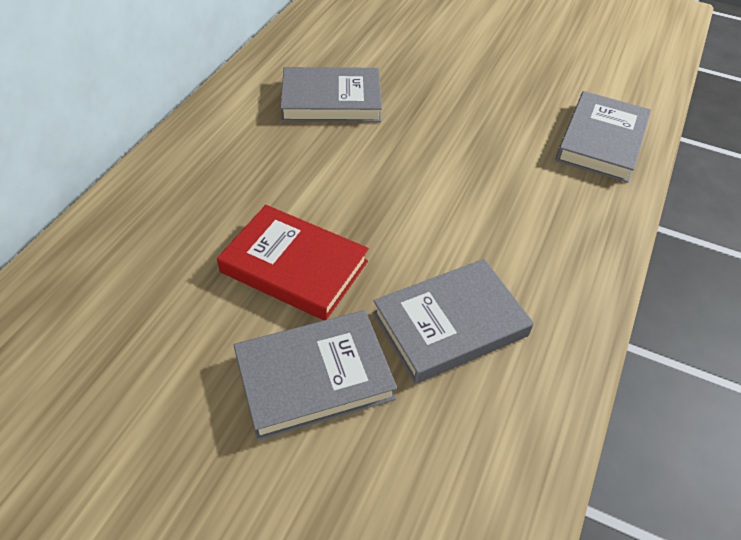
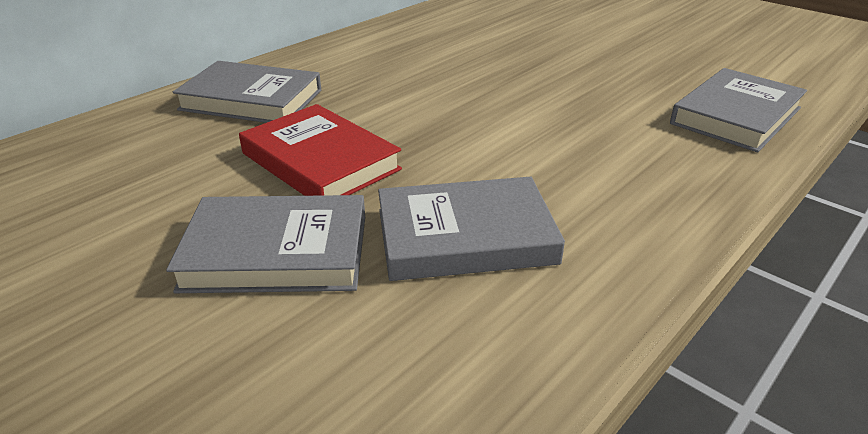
camera: 20 degrees right, 15 degrees down
(331, 101) = (440, 55): grey book -> grey book (251, 100)

